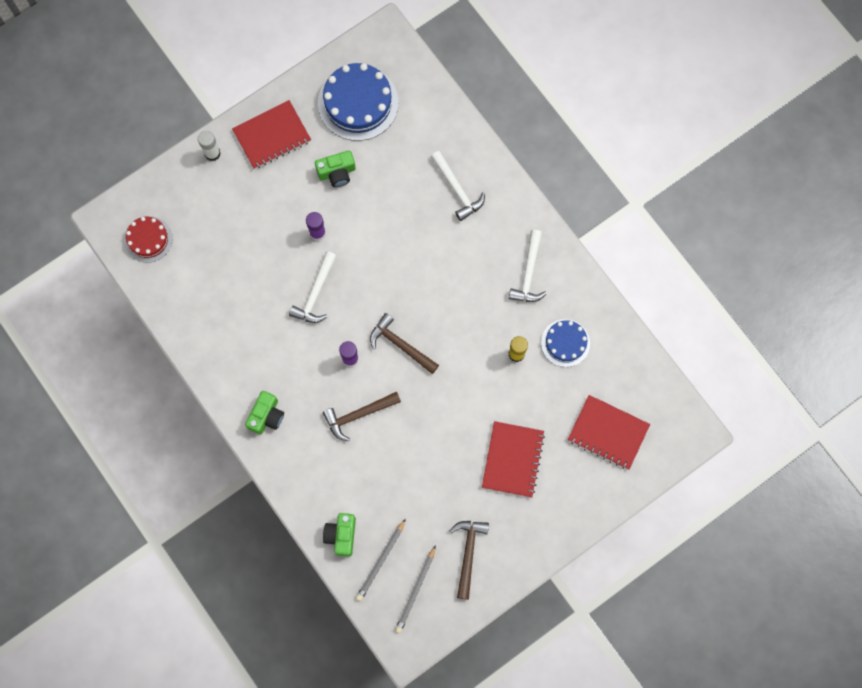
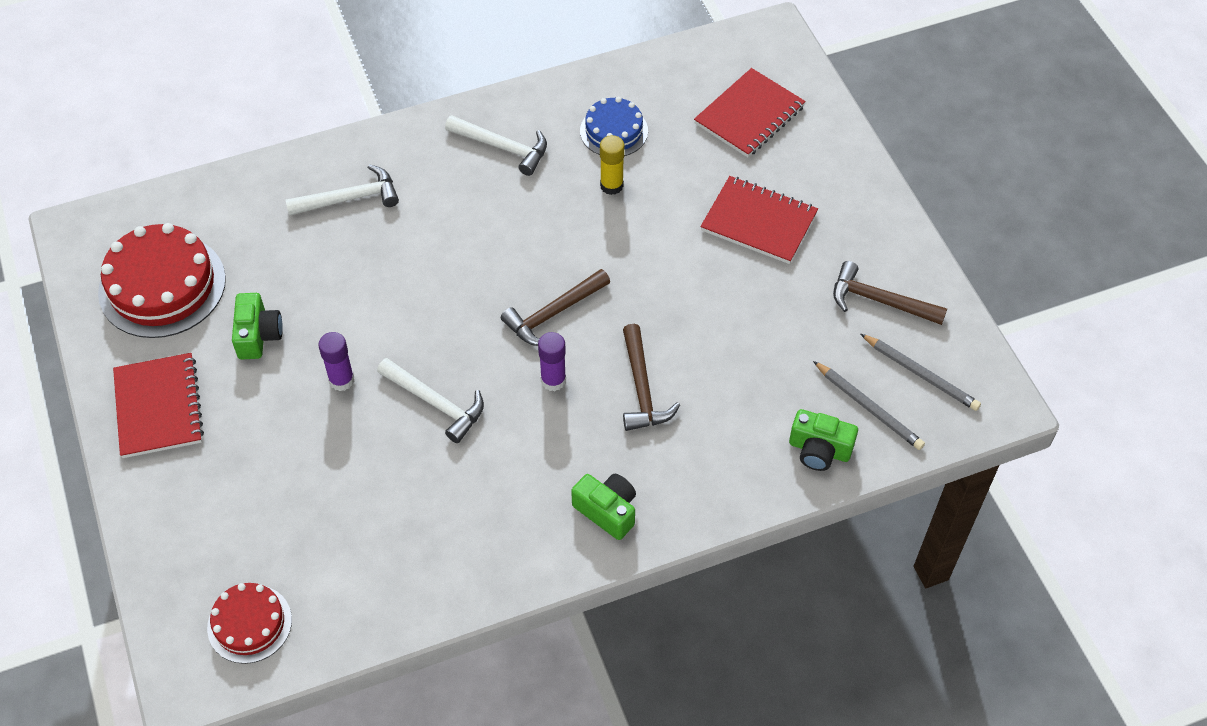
camera: 75 degrees left, 20 degrees down
(212, 153) = (147, 496): white glue stick -> none
(358, 103) = (162, 286): blue cake -> red cake

